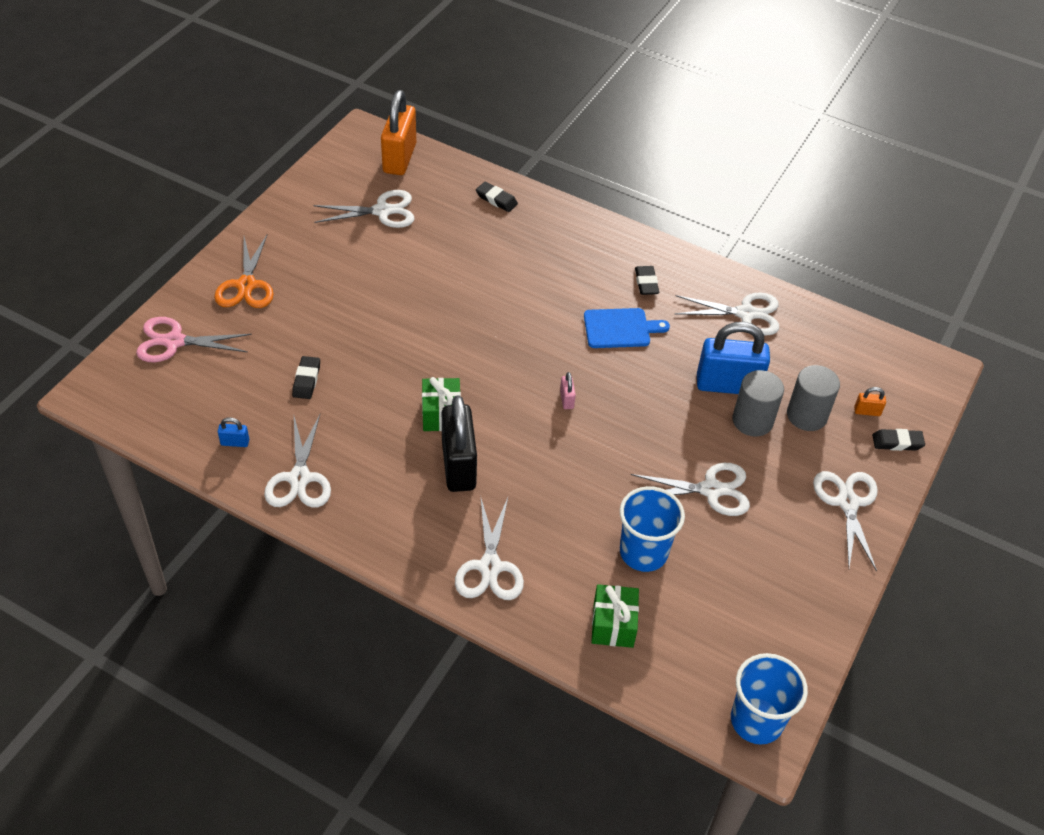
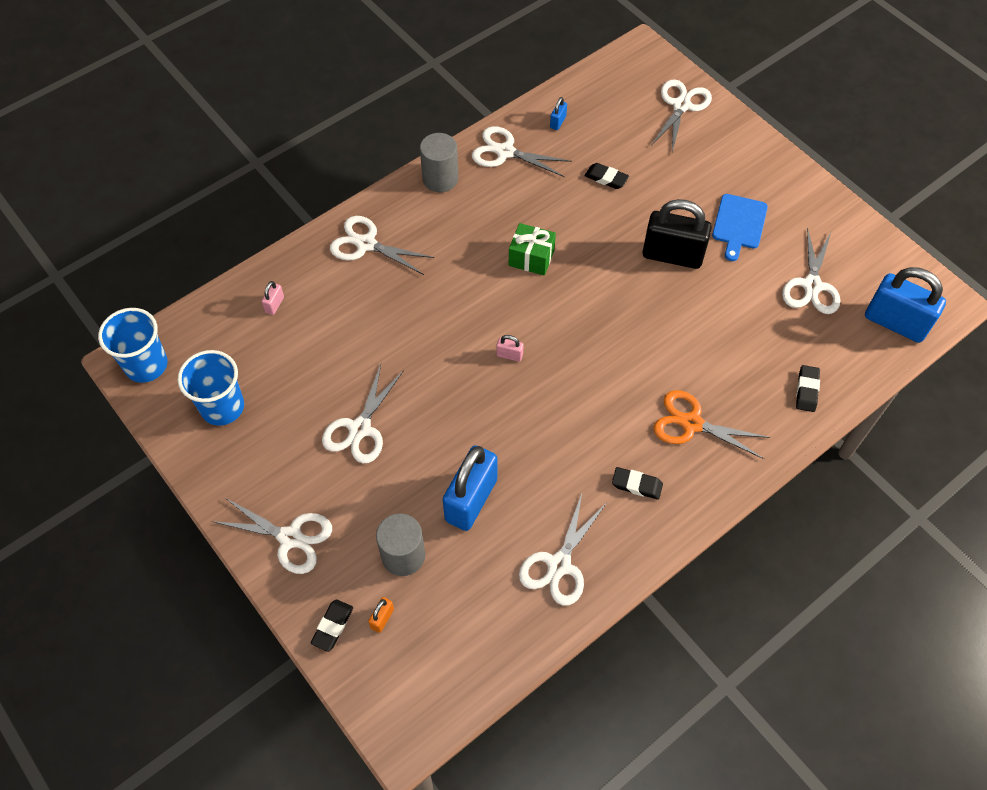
camera: 115 degrees right, 10 degrees up
(174, 341) = (681, 106): pink scissors -> white scissors
(246, 285) = (735, 162): orange scissors -> orange scissors (692, 423)
(399, 158) = (895, 322): orange padlock -> blue padlock
(459, 465) = (472, 254): black padlock -> black padlock (672, 255)
(496, 199) = (807, 390): black eraser -> black eraser turned 45 degrees counterclockwise
(613, 625) = (274, 304): green gift -> pink padlock
(620, 328) = (581, 434): blue cutting board -> blue cutting board (739, 224)
(643, 552) = (325, 350): blue cup -> blue cup (222, 407)
(752, 420) = (419, 501): grey cylinder -> grey cylinder (440, 179)

